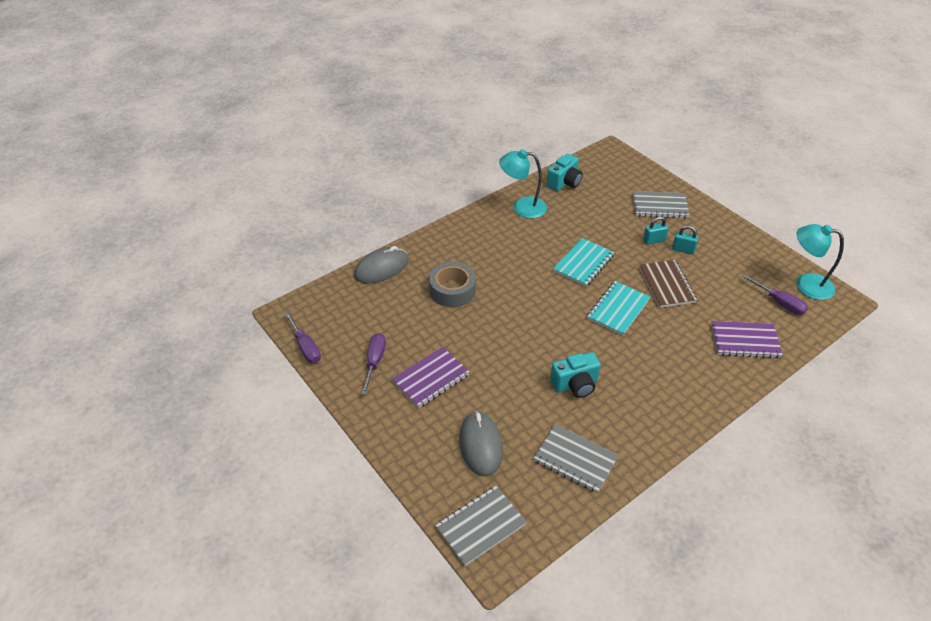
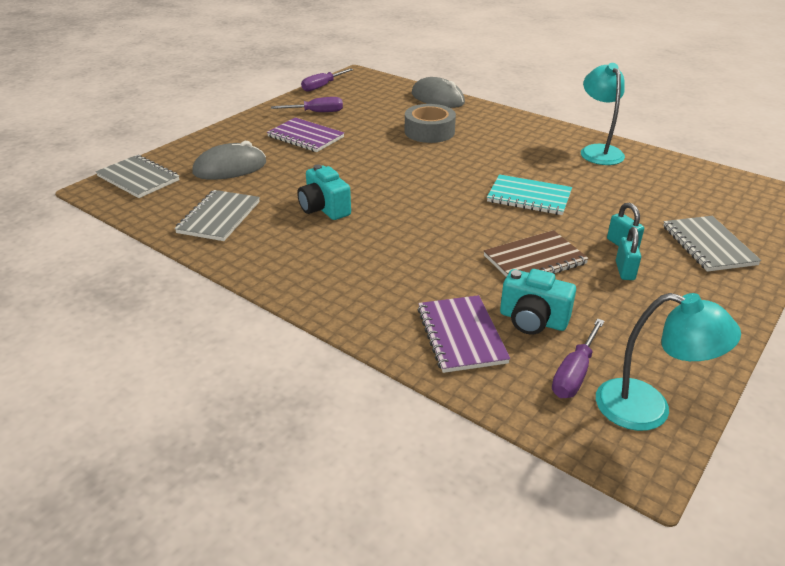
camera: 75 degrees right, 10 degrees down
(564, 182) = (677, 171): turquoise camera -> turquoise camera (532, 320)
(618, 309) = (461, 226): turquoise notebook -> none
(806, 285) = (648, 409): turquoise lamp -> turquoise lamp turned 105 degrees clockwise

